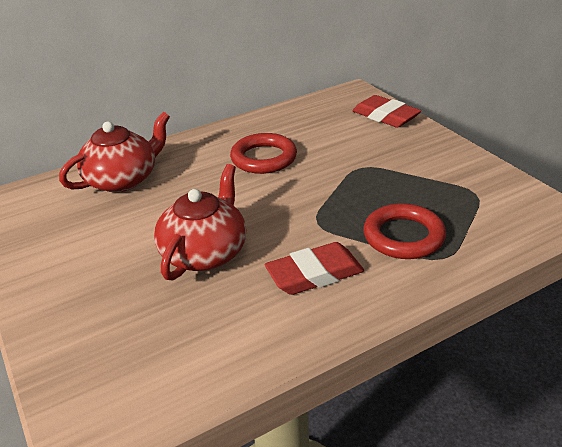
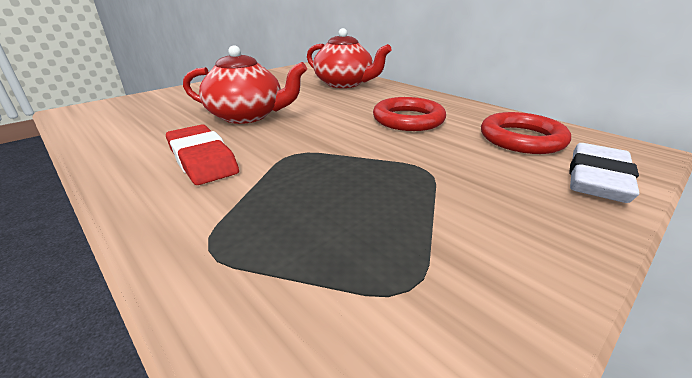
camera: 75 degrees right, 5 degrees down
(385, 116) = (597, 179): red eraser -> white eraser
(403, 236) = (265, 210): red ring -> red ring (521, 139)

